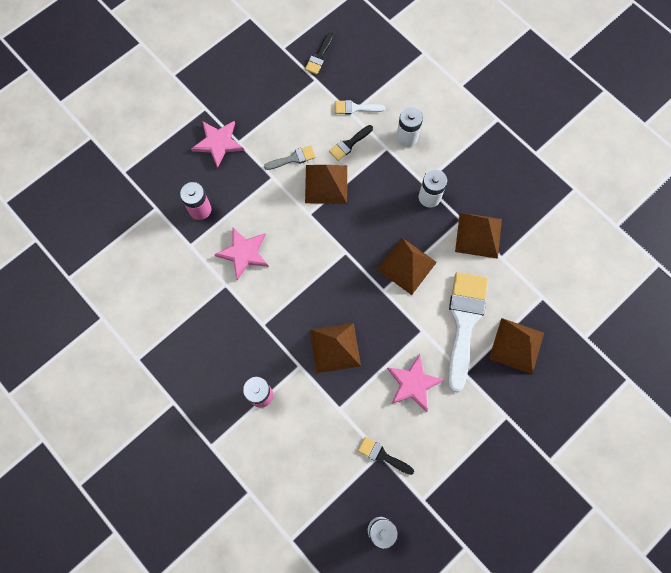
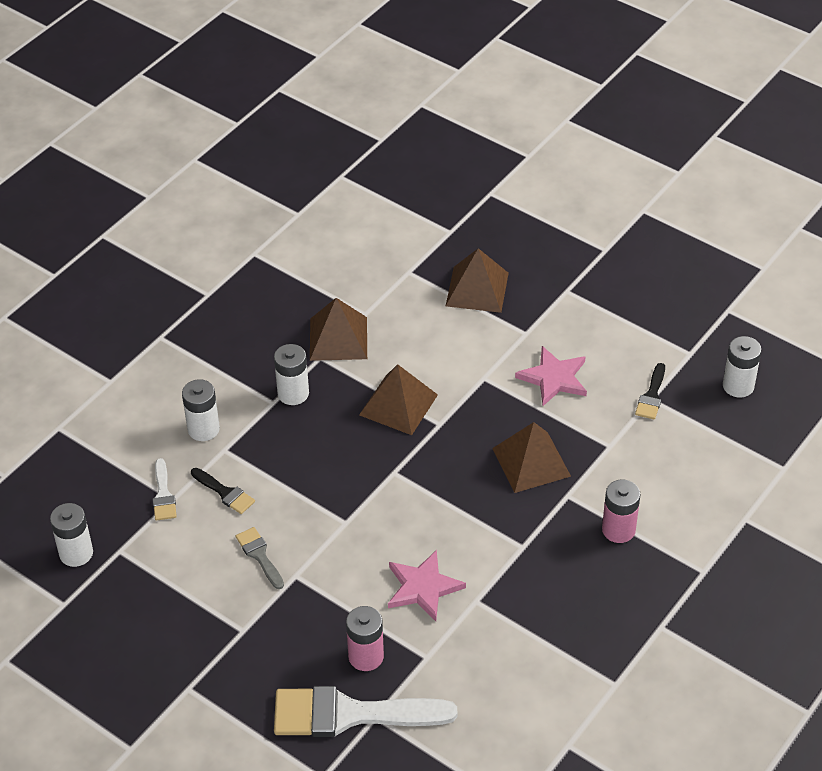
camera: 100 degrees left, 25 degrees down
(218, 143) = (249, 656): pink star -> none
(319, 56) = (76, 553): black brush -> white battery
(326, 184) = (294, 509): brown pyramid -> none
(464, 322) = (460, 339): white brush -> white brush (350, 714)

